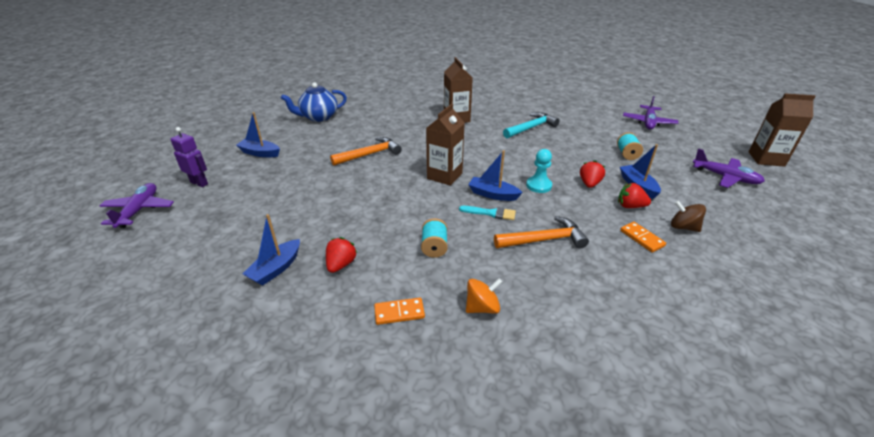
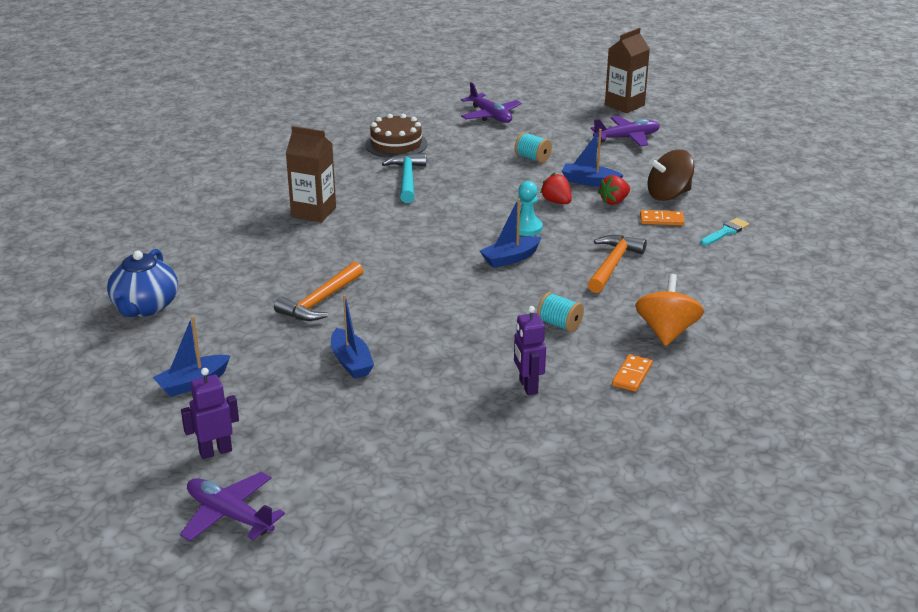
camera: 55 degrees left, 5 degrees down
(276, 268) = (490, 429): blue boat -> blue boat (351, 362)
(341, 264) = (528, 386): red strawberry -> purple robot
(369, 154) = (320, 301): orange hammer -> orange hammer turned 150 degrees counterclockwise
(444, 176) = (438, 271): brown carton -> none
(482, 307) = (666, 332): orange spinning top -> orange spinning top, size x1.52
(491, 213) = (541, 273): turquoise brush -> turquoise brush (725, 232)
(562, 111) = (396, 144): none -> brown cake
(683, 227) = (668, 195): brown spinning top -> brown spinning top, size x1.52

